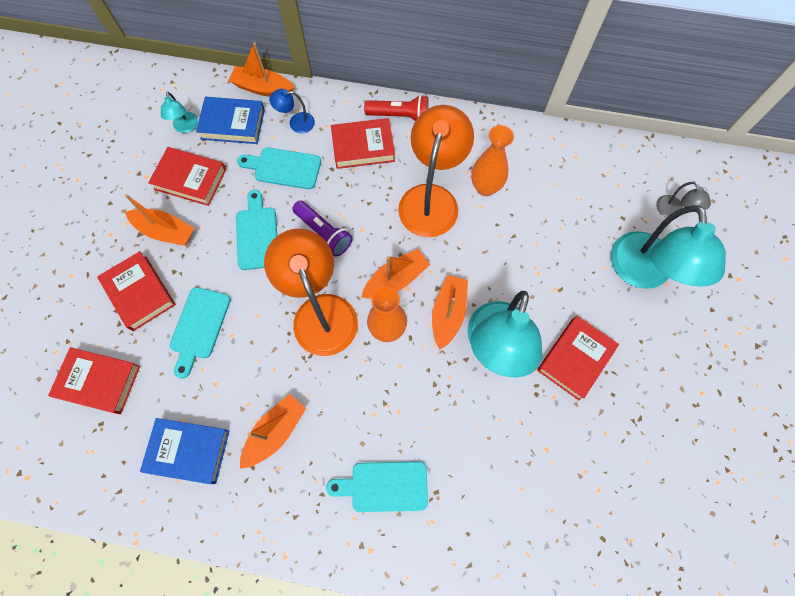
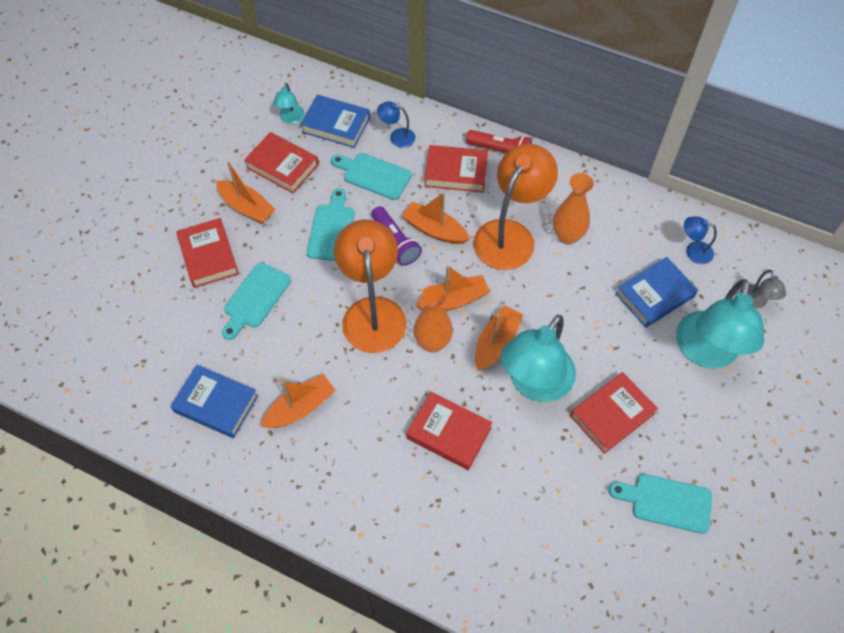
camera: 15 degrees right, 10 degrees down
(99, 381) = (152, 324): red book -> red book (449, 433)
(263, 88) = (373, 98): orange boat -> orange boat (435, 230)
(384, 486) = (389, 482): turquoise cutting board -> turquoise cutting board (666, 502)
(581, 227) = (654, 295): none -> blue book
(604, 174) = (693, 251): none -> blue lamp

